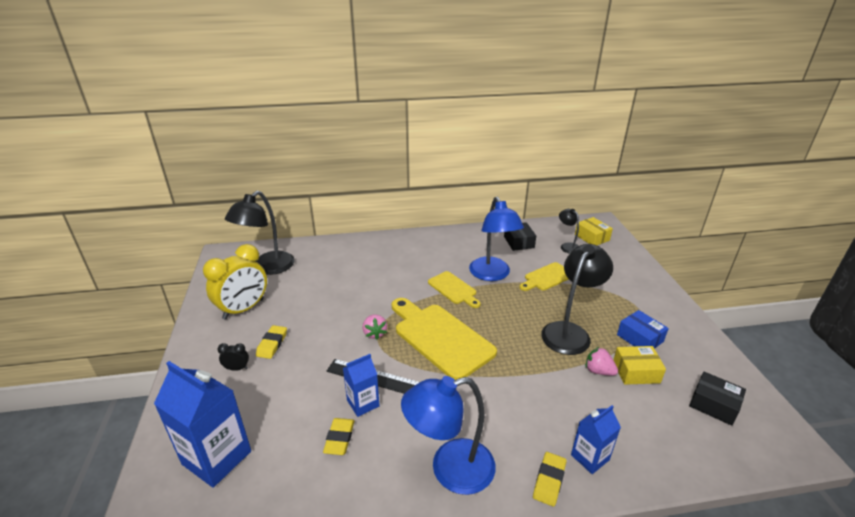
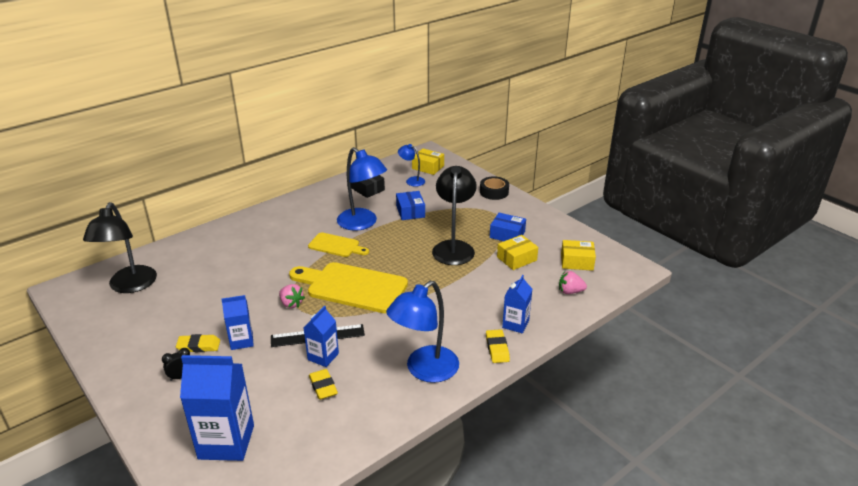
camera: 30 degrees left, 0 degrees up
(244, 309) = (139, 329): yellow clock -> none
(272, 344) = (198, 346): yellow eraser -> yellow eraser turned 75 degrees counterclockwise
(308, 354) = (241, 341): none -> blue carton
(547, 277) = (410, 211): yellow cutting board -> blue box
(567, 246) = (412, 180): black lamp -> blue lamp
(598, 371) = (490, 267): pink strawberry -> pink strawberry (570, 291)
(650, 284) = (494, 192): none -> black tape
(713, 405) = (577, 262): black box -> yellow box

